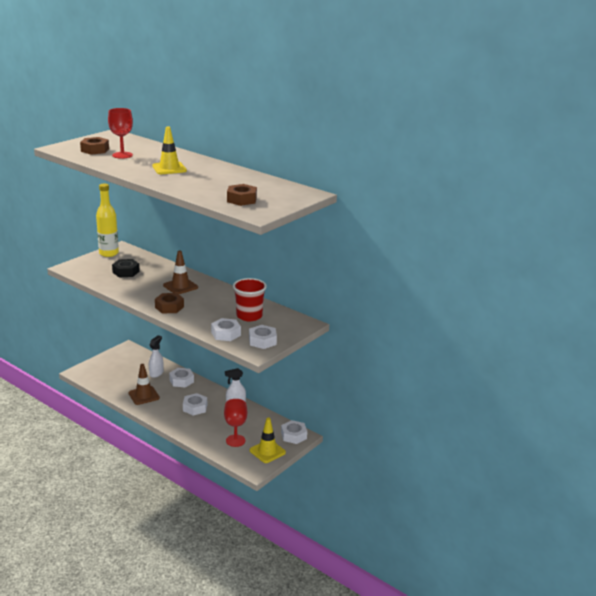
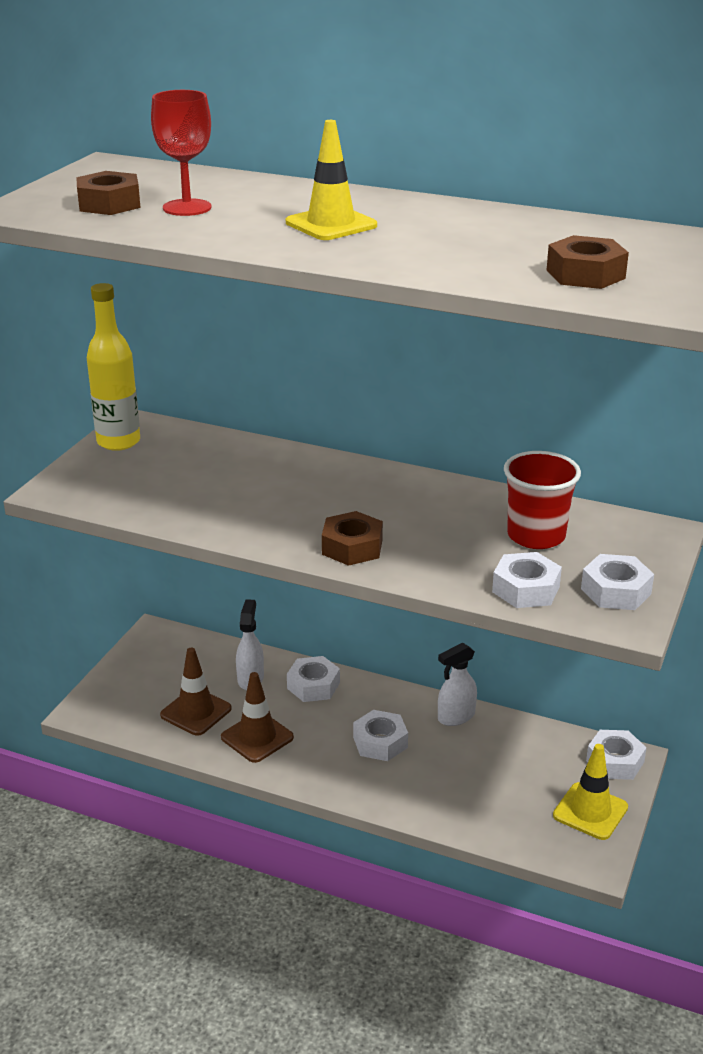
camera: 15 degrees left, 5 degrees up
(126, 272) = (190, 479): black nut -> none
(180, 286) = (335, 492): brown traffic cone -> brown traffic cone (196, 712)
(235, 440) = (511, 801): red goblet -> none

